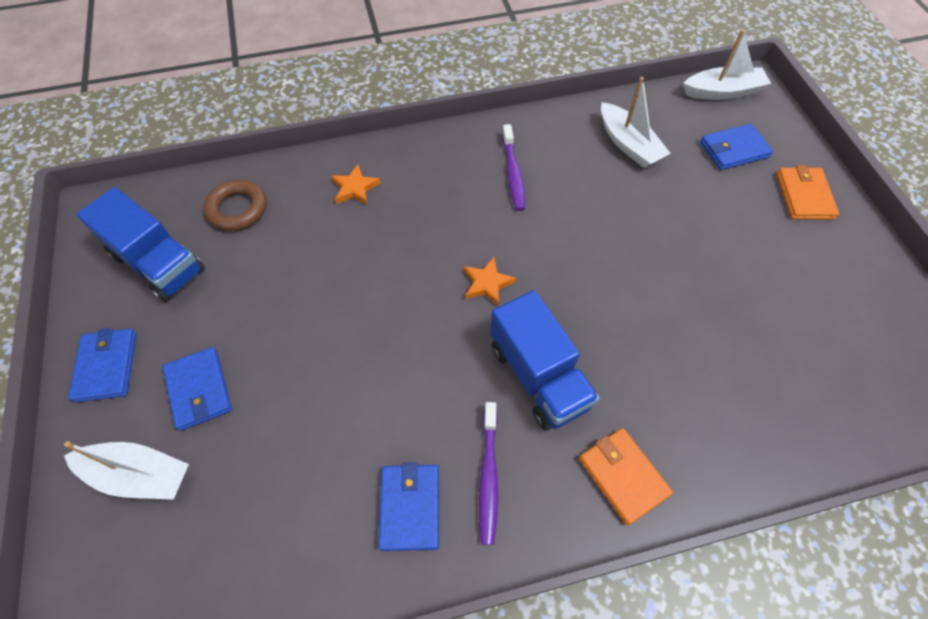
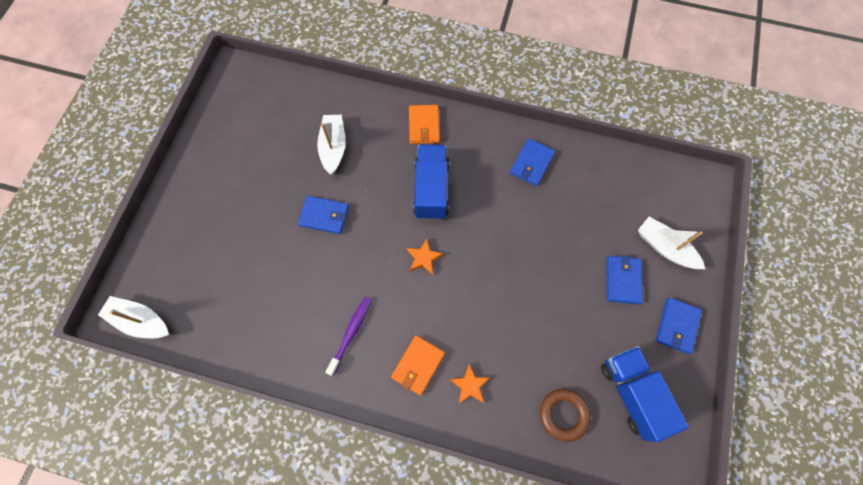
camera: 150 degrees left, 10 degrees up
(488, 476) = (487, 157): purple toothbrush -> none
(628, 144) = (252, 312): white boat -> white boat (333, 147)
(734, 149) = (189, 266): blue wallet -> blue wallet (324, 216)
(804, 196) = (185, 209): orange wallet -> orange wallet (418, 365)

